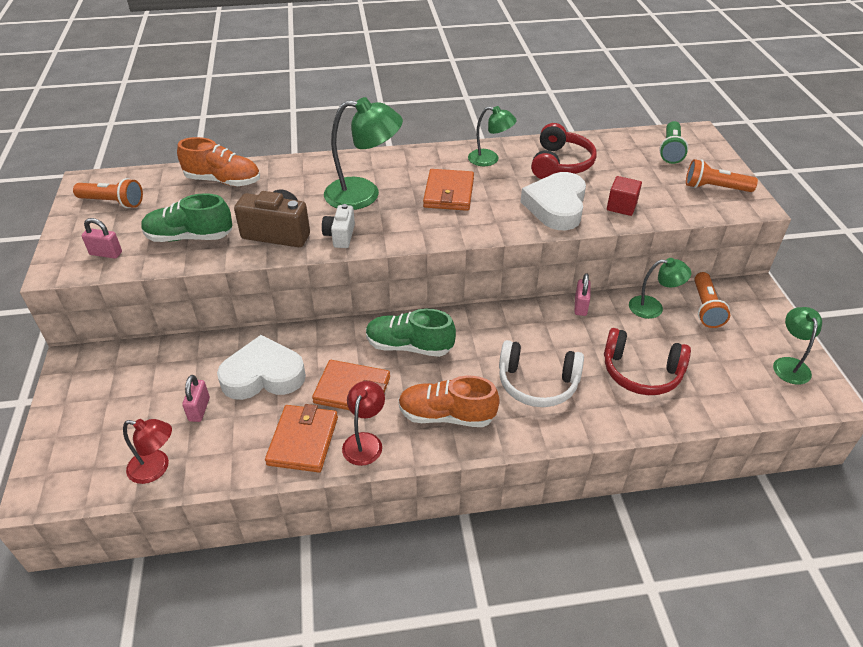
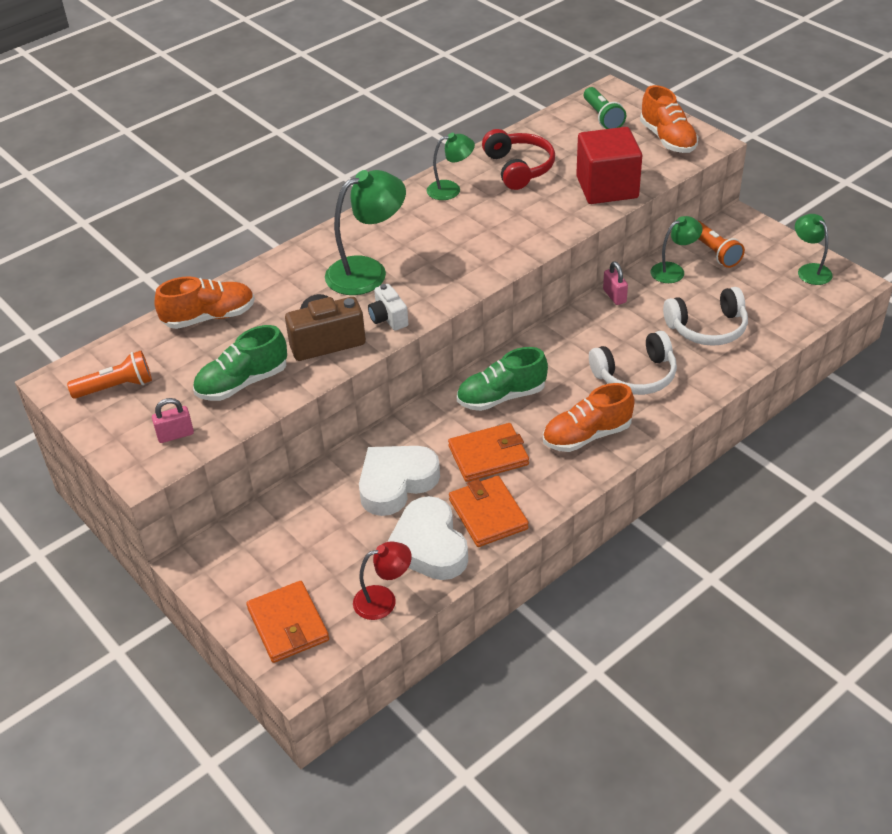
camera: 30 degrees left, 0 degrees up
(199, 409) = (368, 538): pink padlock -> none
(365, 441) = (540, 488): red lamp -> none
(449, 193) = (446, 237): orange wallet -> orange wallet (288, 624)
(556, 206) = (553, 210): white heart -> white heart (429, 545)
(621, 206) = (607, 187): red cube -> red cube, size x1.98
(641, 372) = (707, 328): red headphones -> white headphones
(715, 188) = (667, 139): orange flashlight -> orange shoe

